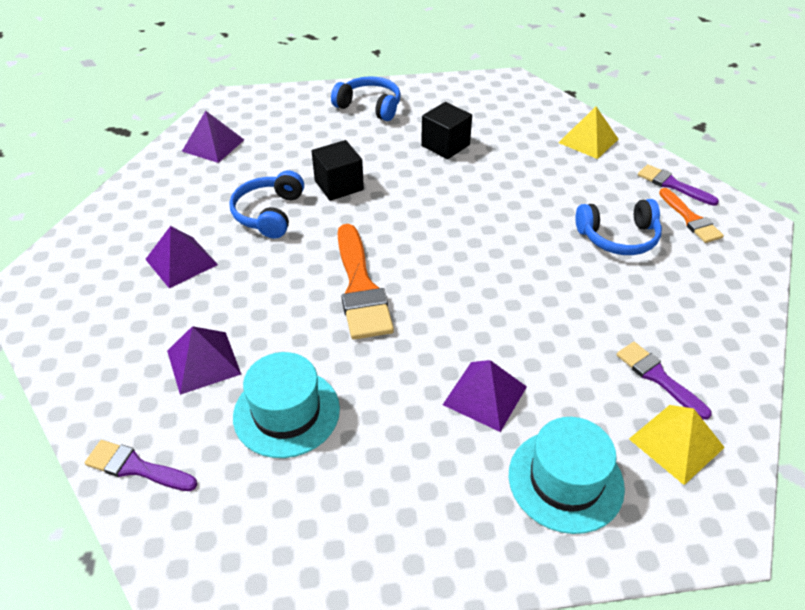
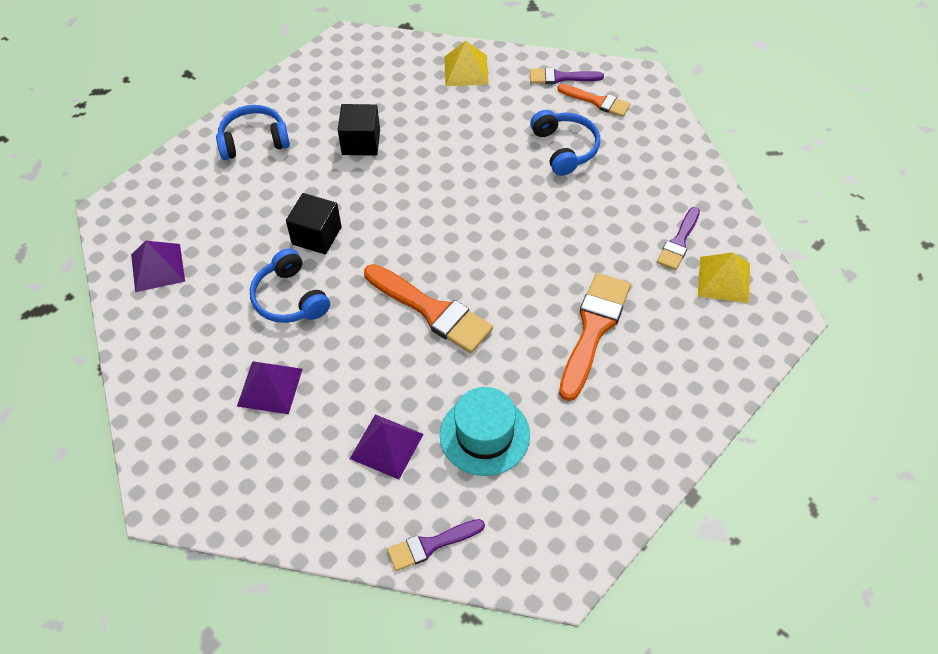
camera: 40 degrees left, 10 degrees up
(485, 395) = (593, 329): purple pyramid -> orange brush
(565, 480) = (687, 348): turquoise hat -> none
(618, 237) = (565, 148): blue headphones -> blue headphones turned 60 degrees counterclockwise
(658, 377) = (679, 242): purple brush -> purple brush turned 75 degrees counterclockwise

